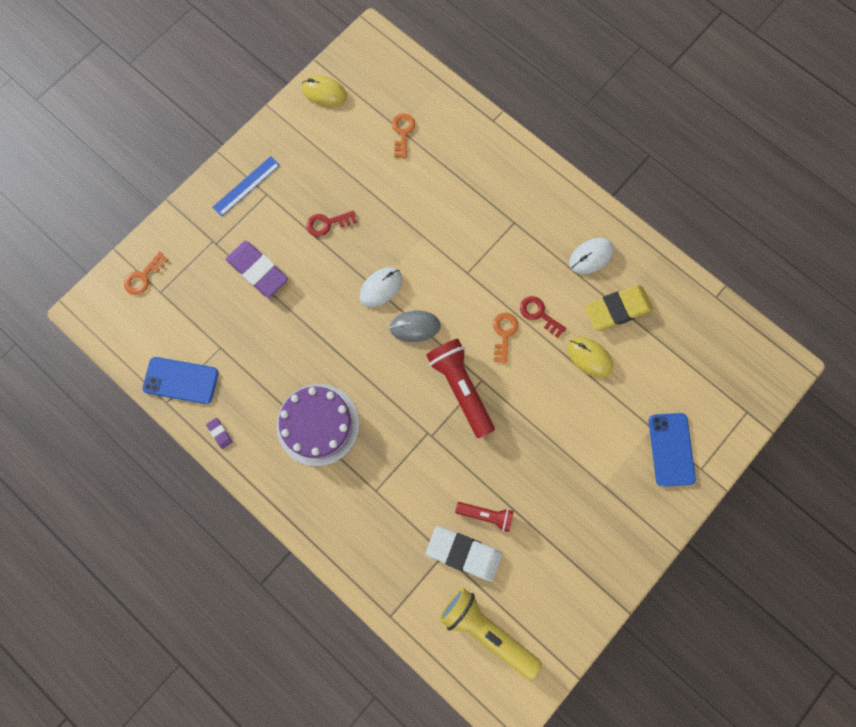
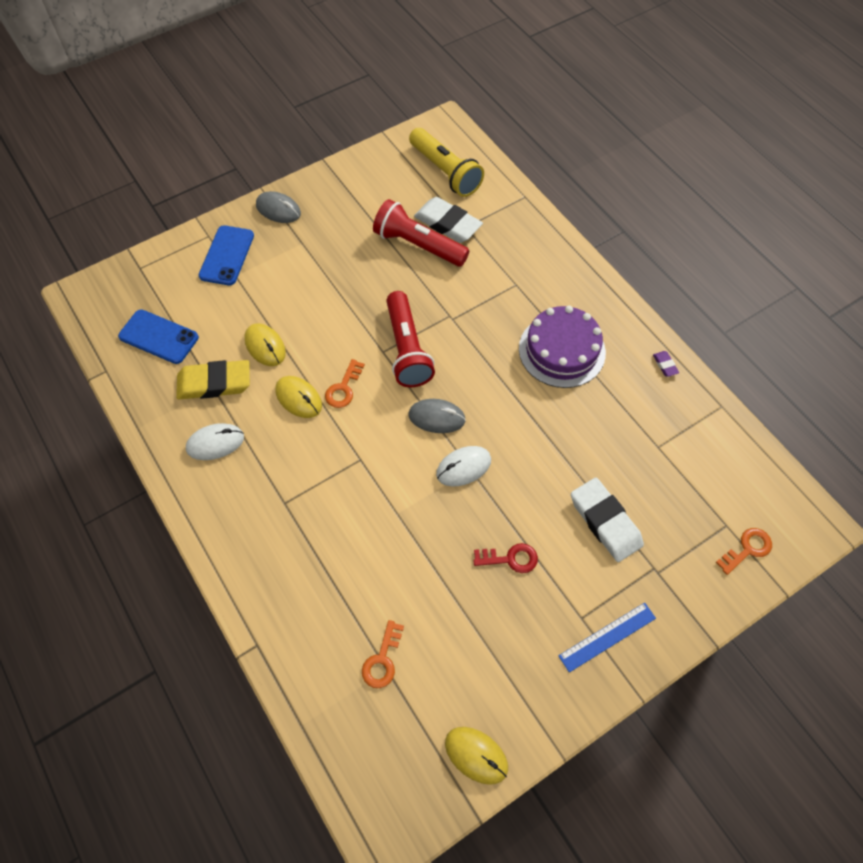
camera: 165 degrees left, 15 degrees down
(181, 380) = (704, 424): blue phone -> blue phone (159, 337)
(258, 271) = (605, 522): purple eraser -> white eraser
(486, 515) = (418, 245): red flashlight -> red flashlight, size x1.79
(539, 314) = (298, 398): red key -> yellow mouse
(646, 524) = (278, 209): none -> grey mouse

